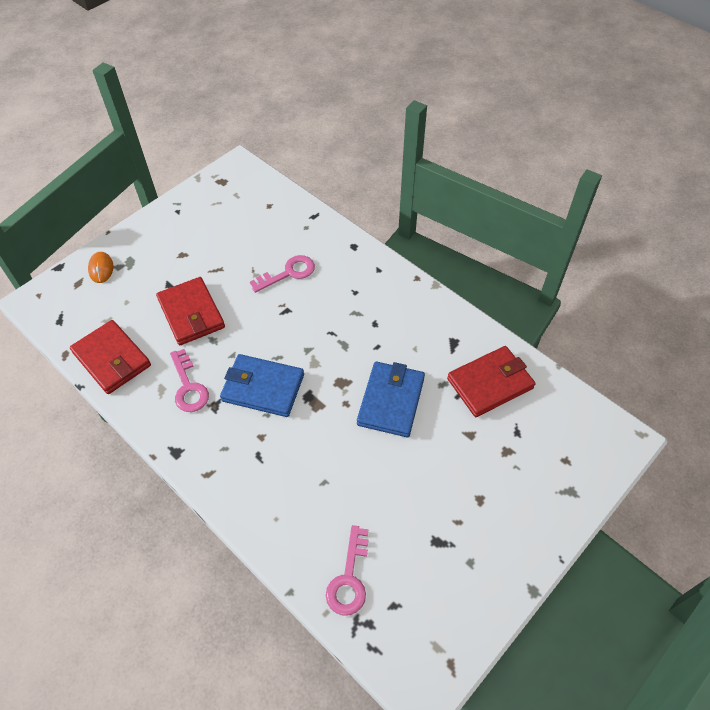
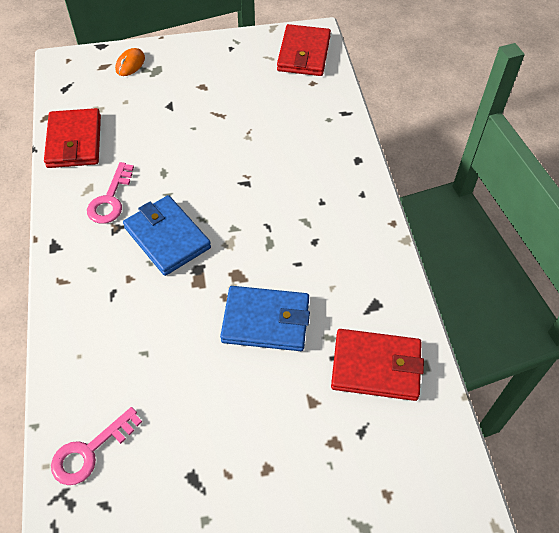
camera: 35 degrees right, 0 degrees up
(191, 313) = (166, 140): red wallet -> red wallet (304, 54)
(288, 273) = (277, 151): pink key -> none
(391, 401) = (266, 321): blue wallet -> blue wallet turned 45 degrees clockwise

